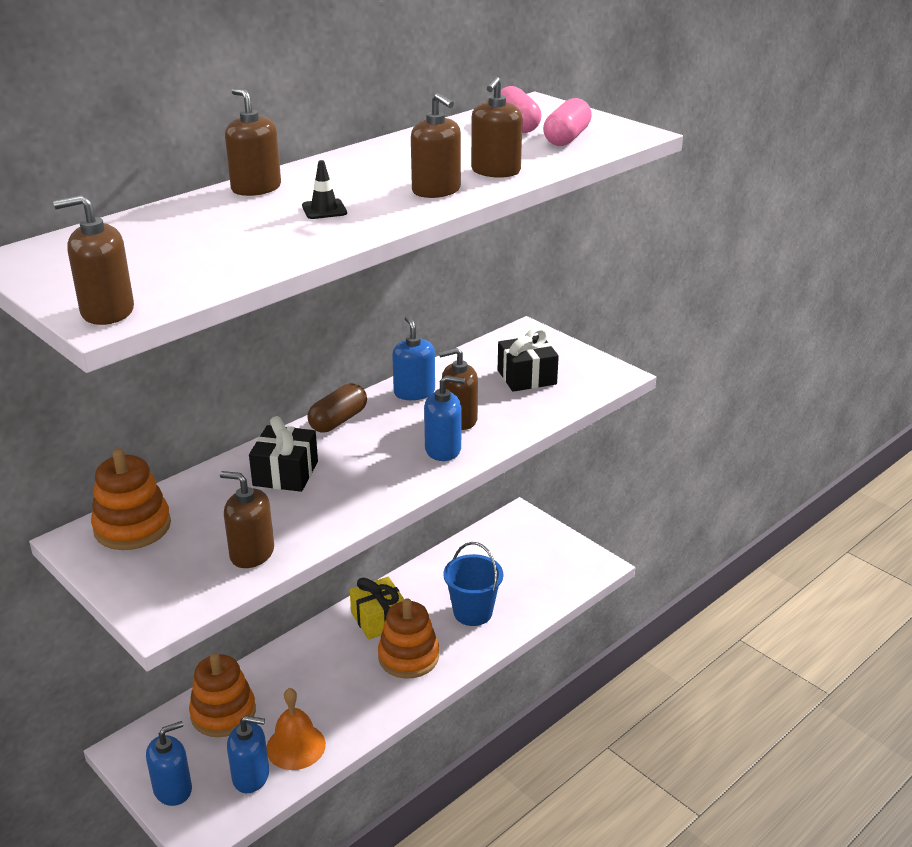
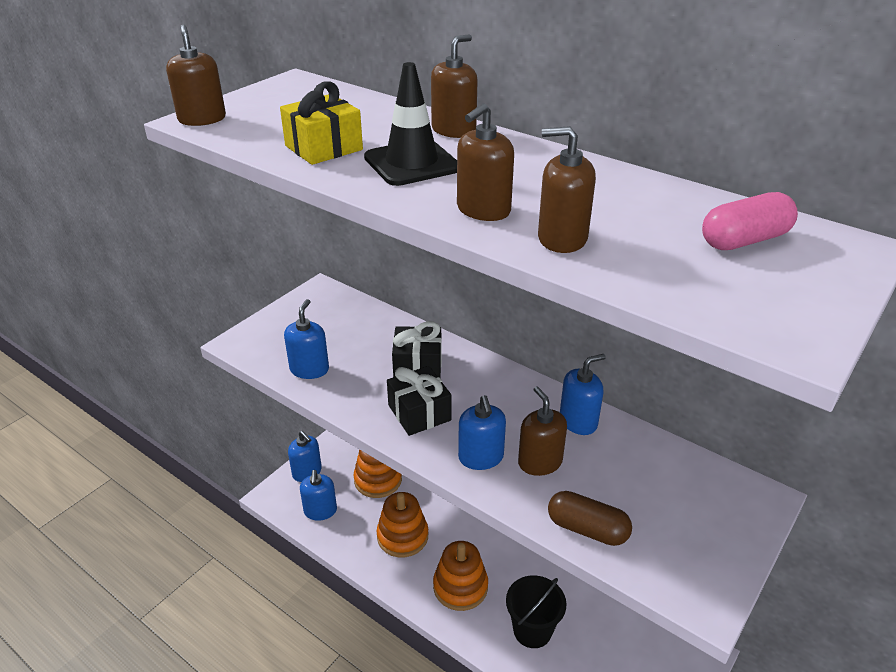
camera: 80 degrees right, 5 degrees up
(132, 527) = (337, 308): orange stacking toy -> orange stacking toy (402, 536)
(252, 553) = (309, 369): brown soap dispenser -> blue soap dispenser
(296, 746) = (350, 530): orange bell -> none
(324, 209) = (412, 163): black traffic cone -> black traffic cone, size x2.03
(338, 420) = (508, 380): brown capsule -> brown capsule (587, 529)
(379, 619) = (501, 555): yellow gift -> yellow gift (323, 148)
(472, 612) = (532, 630): blue bucket -> black bucket
(527, 377) = (652, 509): black gift -> black gift (419, 413)
(566, 138) = (722, 280): pink capsule -> none

